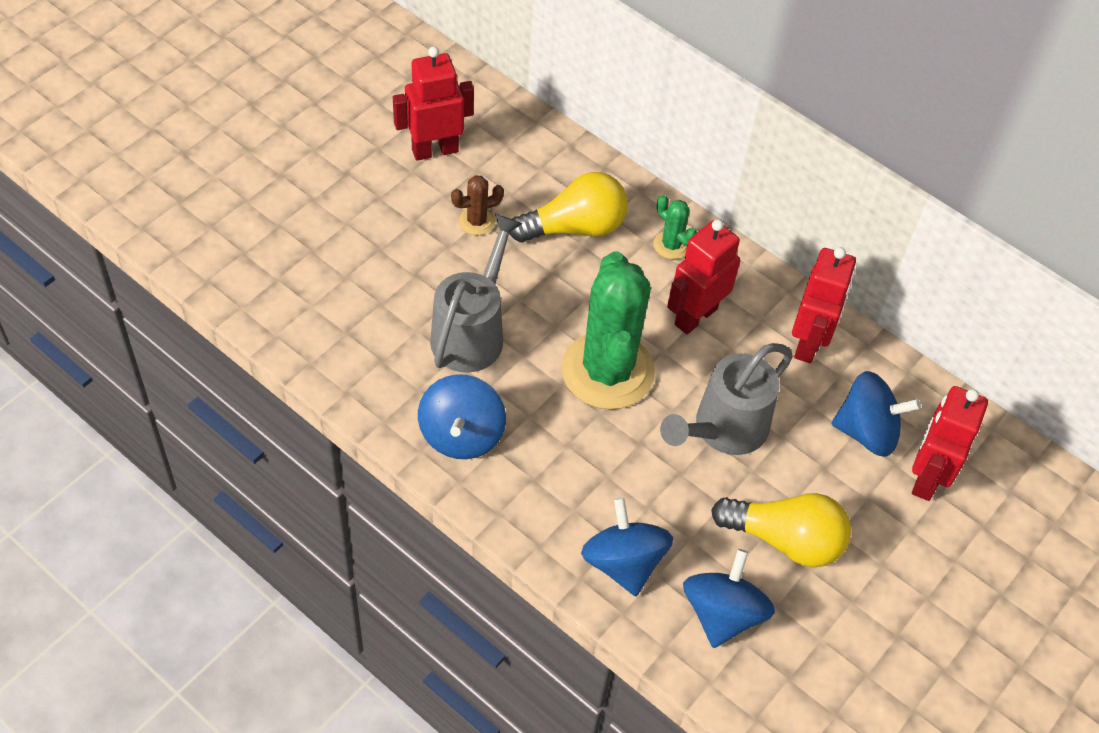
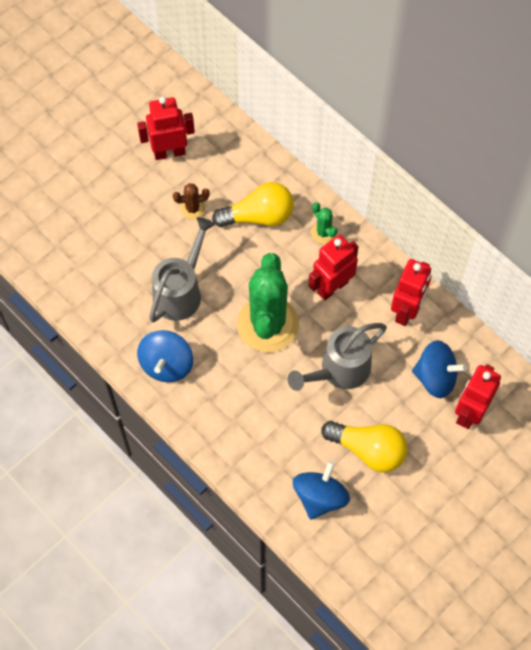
camera: 10 degrees right, 10 degrees up
(623, 562) = (261, 459): blue spinning top -> none

